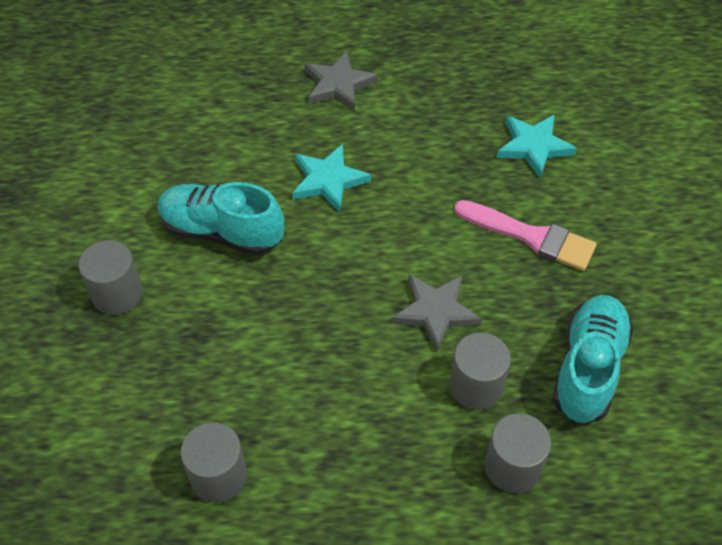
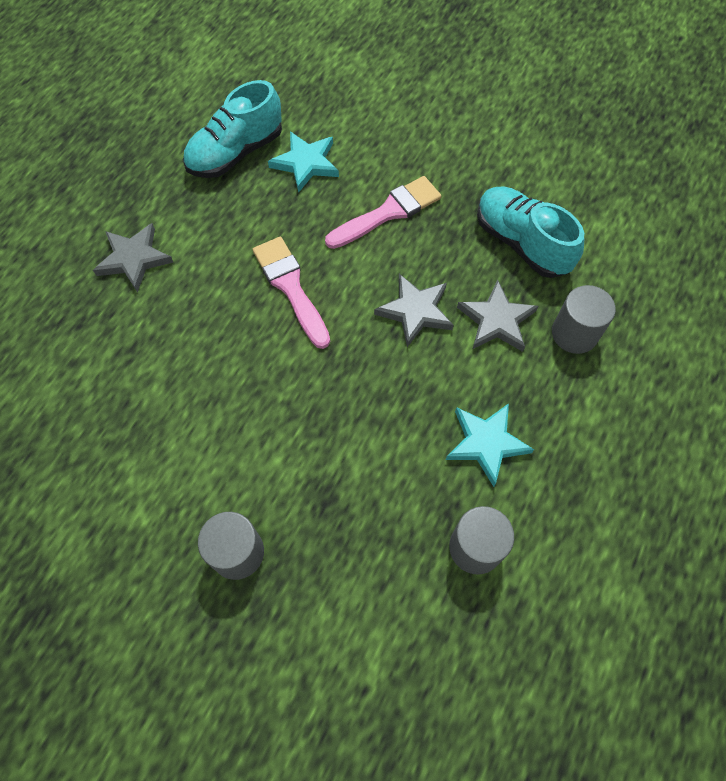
camera: 60 degrees left, 10 degrees up
(221, 232) = (229, 430): turquoise shoe -> turquoise shoe (236, 153)
(328, 180) = (233, 319): turquoise star -> turquoise star (486, 443)
(390, 203) = (290, 287): none -> pink brush
(476, 386) = (496, 320): grey cylinder -> grey star

